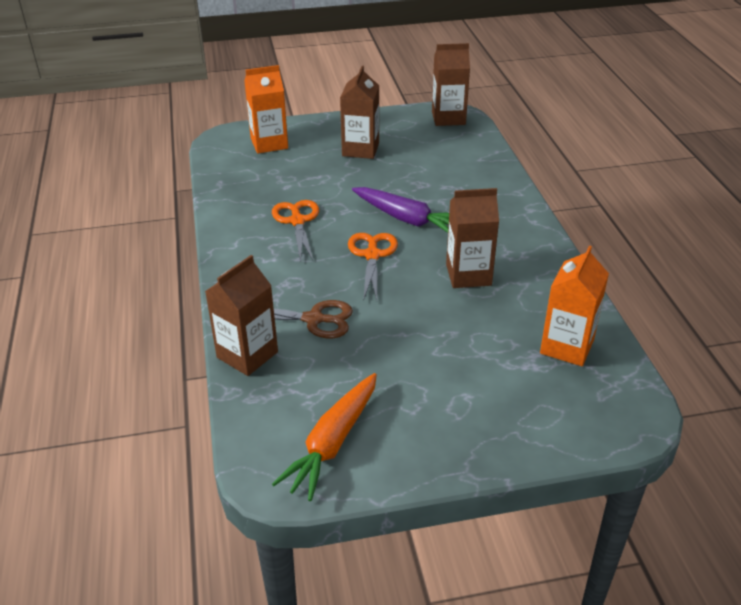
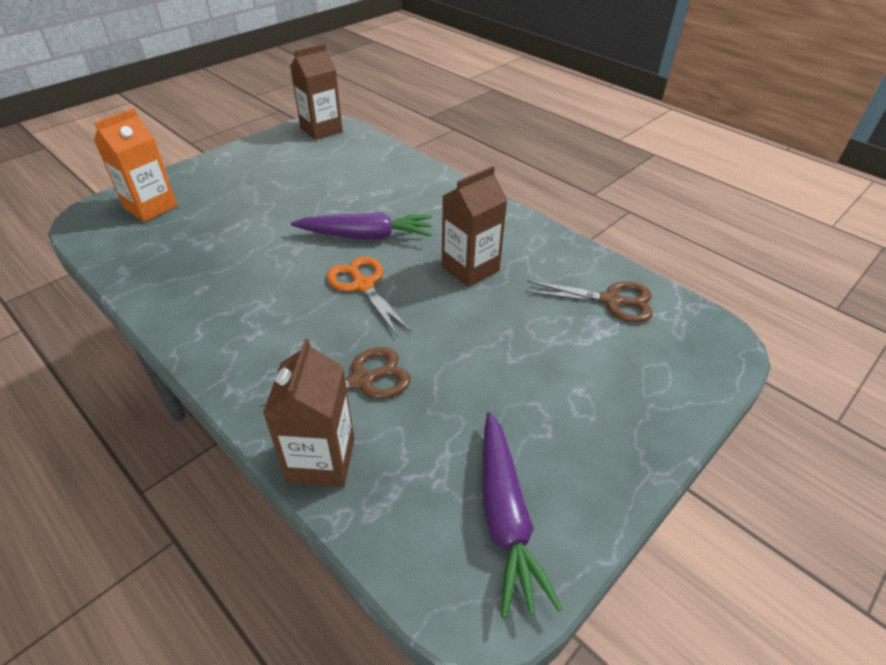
camera: 35 degrees left, 5 degrees up
(297, 221) = (252, 279): orange scissors -> none
(332, 443) = (505, 517): orange carrot -> purple carrot
(360, 149) = (259, 183): brown carton -> none
(567, 346) = (611, 301): orange carton -> brown scissors

